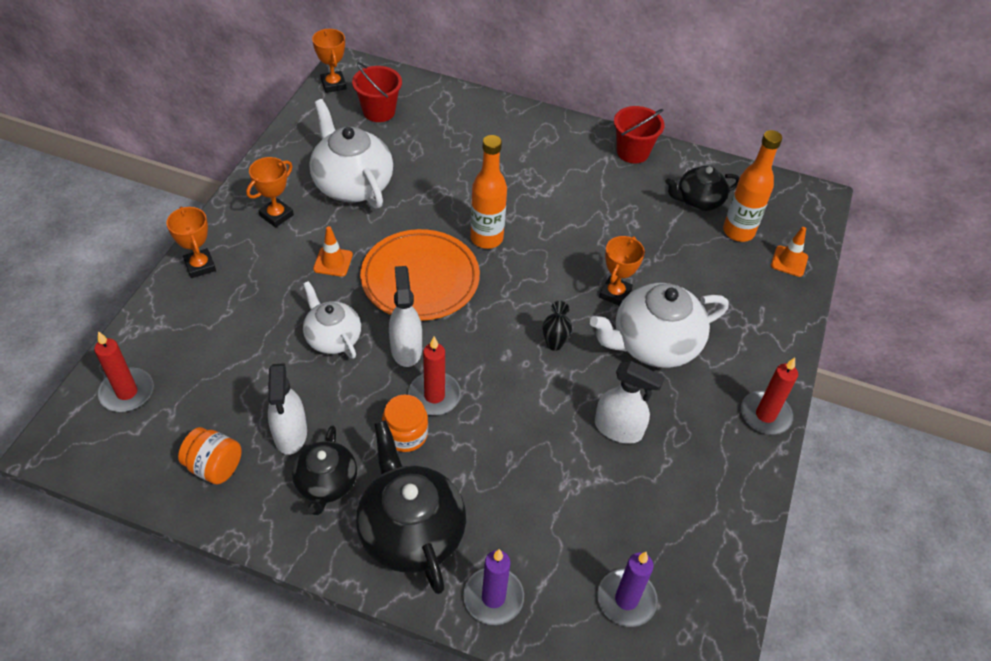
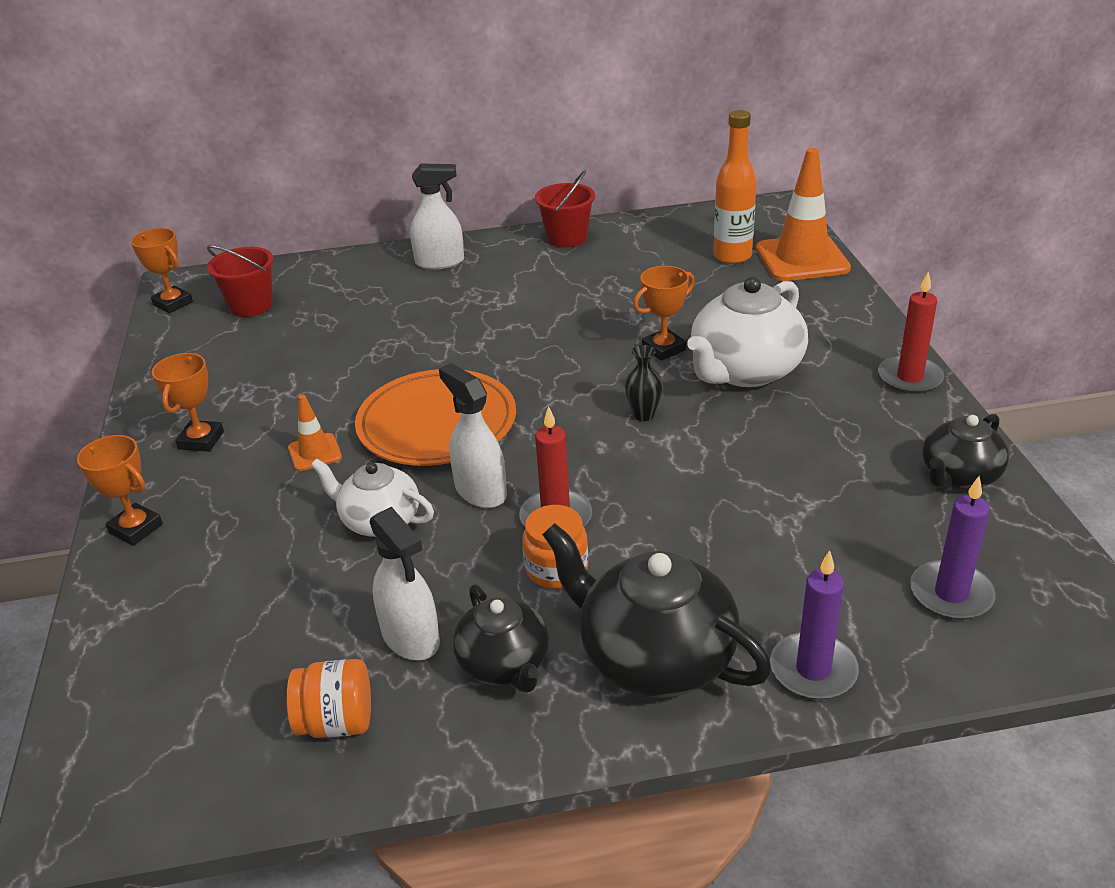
camera: 25 degrees left, 15 degrees down
(127, 392) = (136, 705): red candle -> none
(352, 184) = (275, 377): white teapot -> none
(486, 238) = (480, 360): orange bottle -> none
(615, 293) = (663, 349): orange trophy -> orange trophy turned 60 degrees clockwise
(618, 429) = (784, 454): white spray bottle -> white spray bottle (440, 262)
(698, 201) = (670, 249): black teapot -> black teapot (959, 476)
(789, 261) = (802, 259): orange traffic cone -> orange traffic cone, size x2.06

